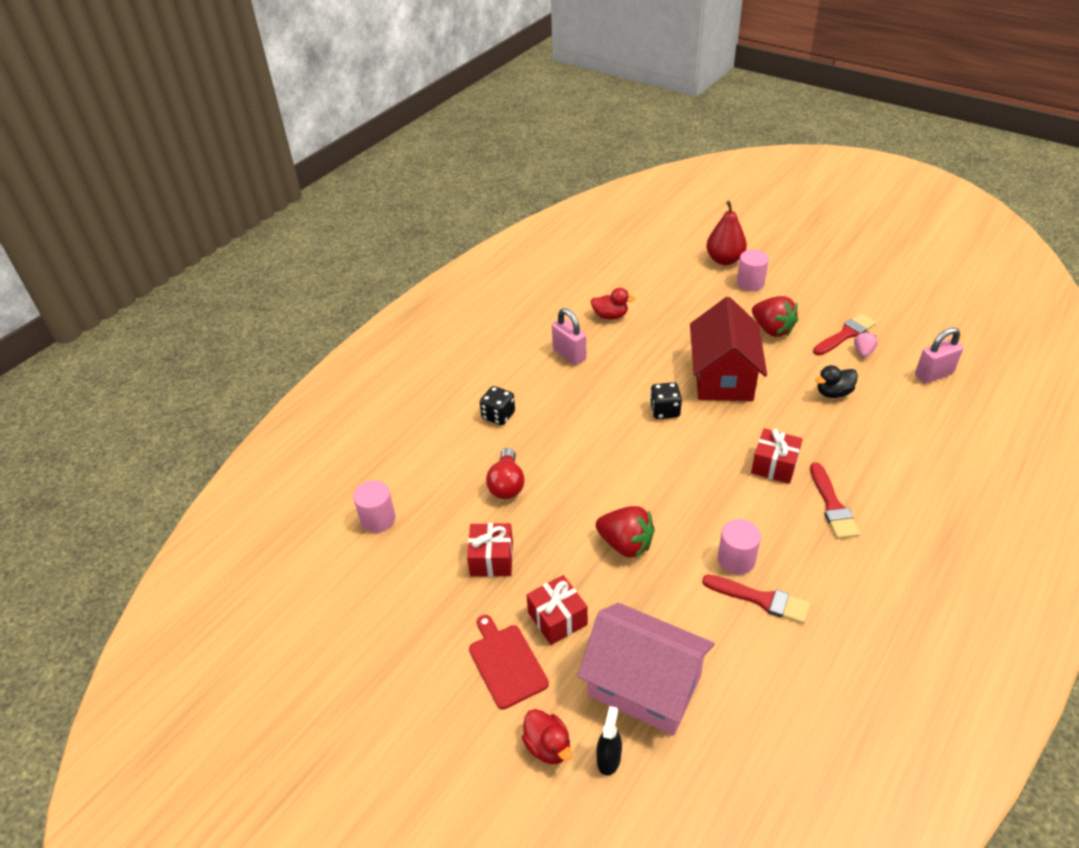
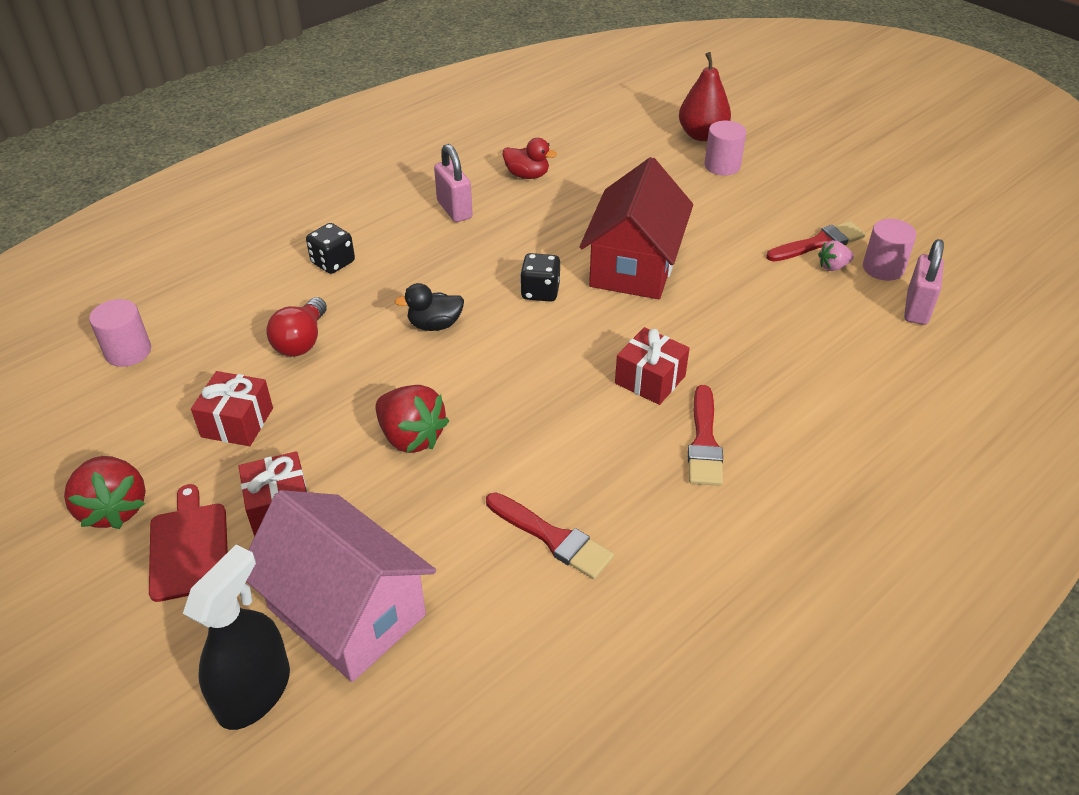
camera: 10 degrees right, 0 degrees up
(548, 746) = (186, 659): red duck -> none
(608, 758) = (254, 692): black spray bottle -> black spray bottle, size x1.82
(736, 559) = (544, 483): pink cylinder -> pink cylinder (883, 268)
(772, 329) = (724, 222): red strawberry -> red strawberry (114, 509)
(833, 393) = (770, 308): black duck -> black duck (435, 325)
(863, 352) = (833, 267): pink strawberry -> pink strawberry turned 135 degrees counterclockwise
(933, 374) = (916, 309): pink padlock -> pink padlock turned 60 degrees counterclockwise

